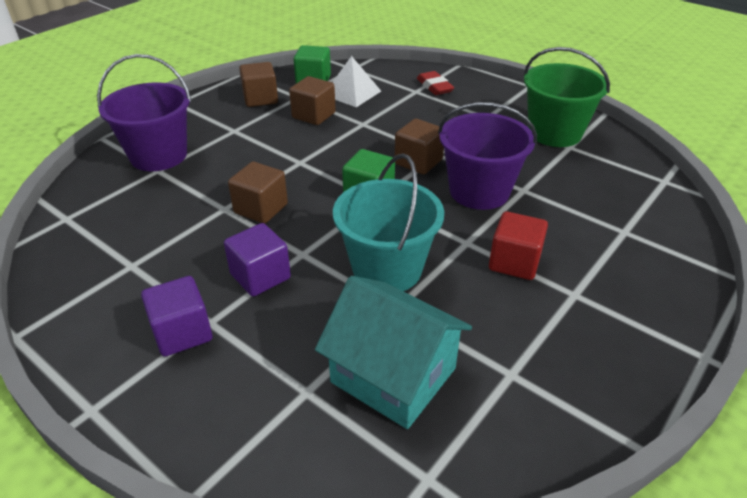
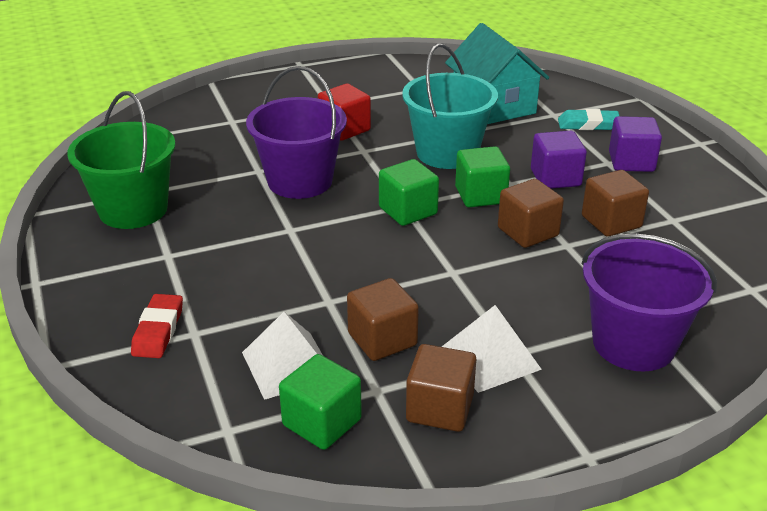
camera: 150 degrees left, 5 degrees down
(246, 124) = (490, 358): none -> white pyramid
(252, 387) = (588, 124): none -> turquoise eraser
(320, 230) = (480, 195): none -> green cube
(418, 162) = (321, 227): brown cube -> brown cube (611, 222)

